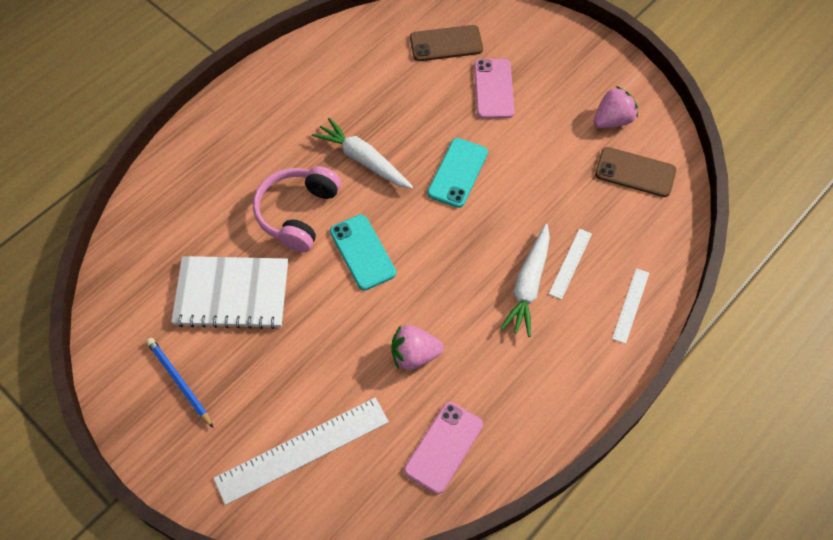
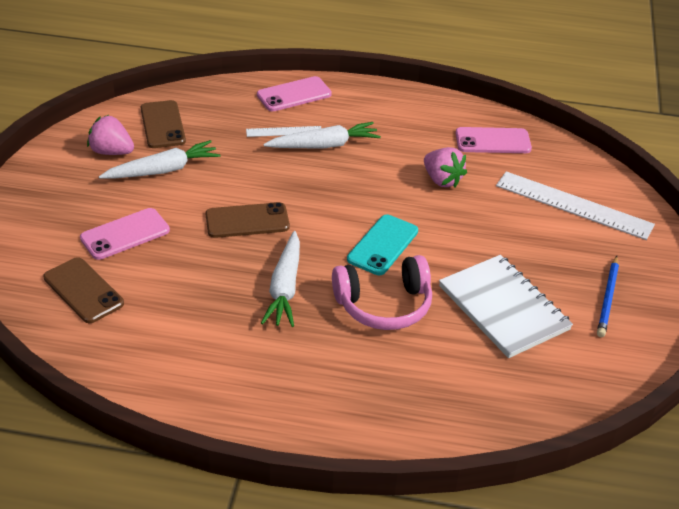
camera: 125 degrees left, 20 degrees down
(458, 173) = (247, 221): turquoise phone -> brown phone
(563, 145) = (163, 170): none -> white carrot
(630, 305) = (294, 95): white ruler -> pink phone

